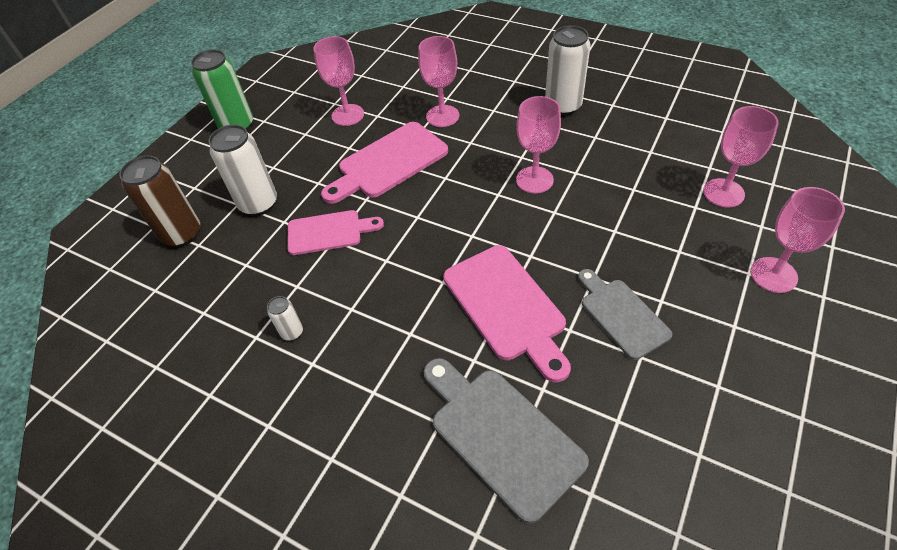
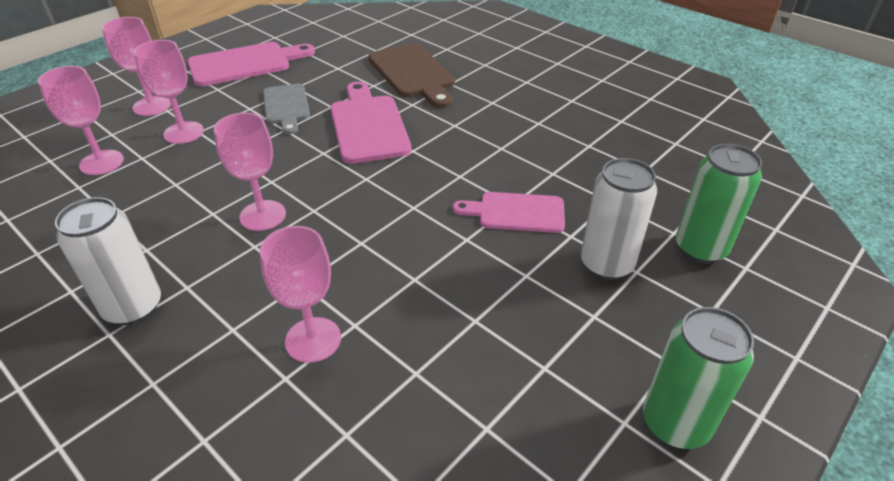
camera: 170 degrees left, 10 degrees down
(182, 234) = (700, 248): brown can -> green can
(292, 332) = (555, 142): white can -> none
(348, 115) = (465, 389): pink goblet -> pink goblet (184, 133)
(388, 162) = (424, 280): pink cutting board -> pink cutting board (245, 64)
(501, 435) = (413, 73): grey cutting board -> brown cutting board

